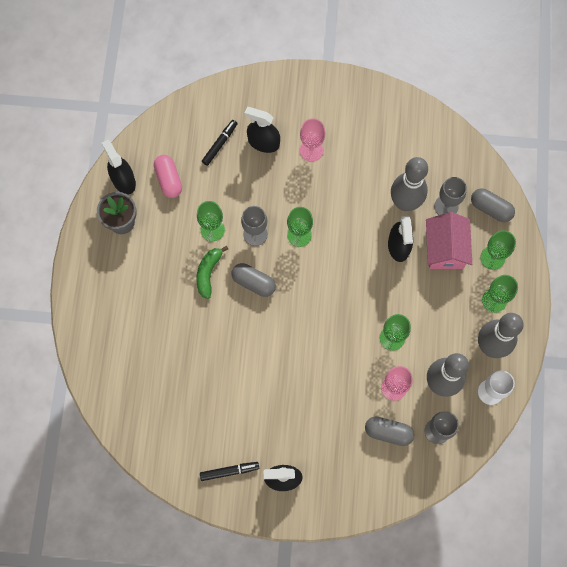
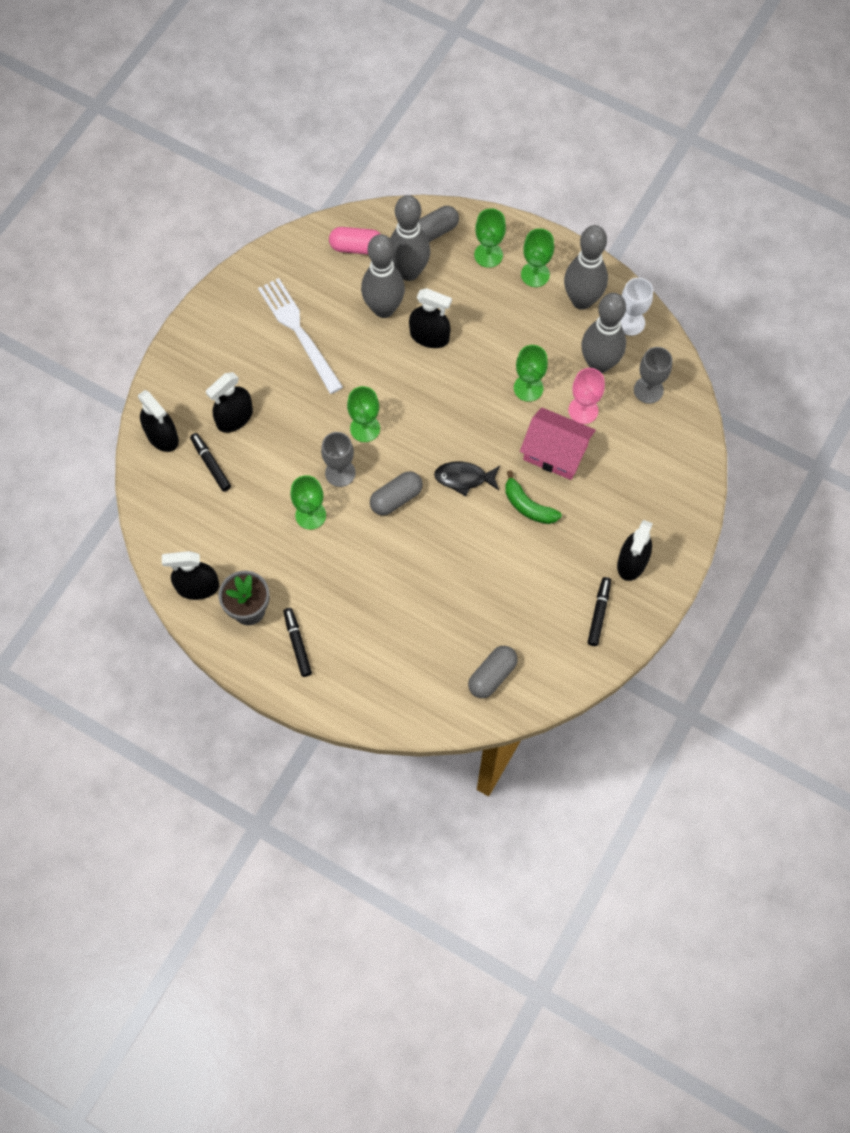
camera: 65 degrees left, 5 degrees down
(111, 266) = (297, 644): none -> black marker
(169, 180) = (224, 537): pink capsule -> pink capsule (356, 247)
(208, 273) = (360, 541): green banana -> green banana (528, 506)
(226, 102) = (162, 436): none -> black spray bottle
(293, 324) = (464, 478): none -> black fish
(311, 150) = (271, 373): pink goblet -> none
(354, 153) = (299, 332): none -> white fork
(388, 432) = (628, 437): grey capsule -> grey capsule (492, 675)
(445, 248) = (455, 294): pink house -> pink house (555, 452)
(446, 206) = (409, 272): grey goblet -> grey bowling pin

